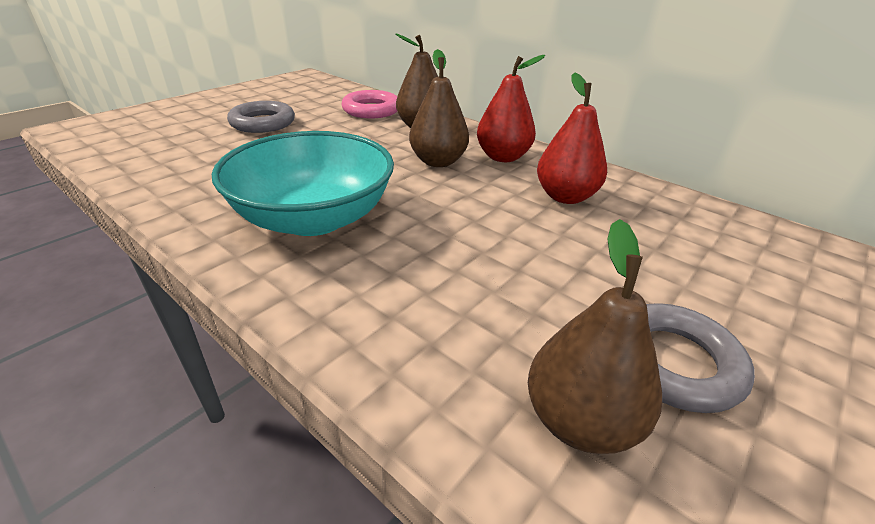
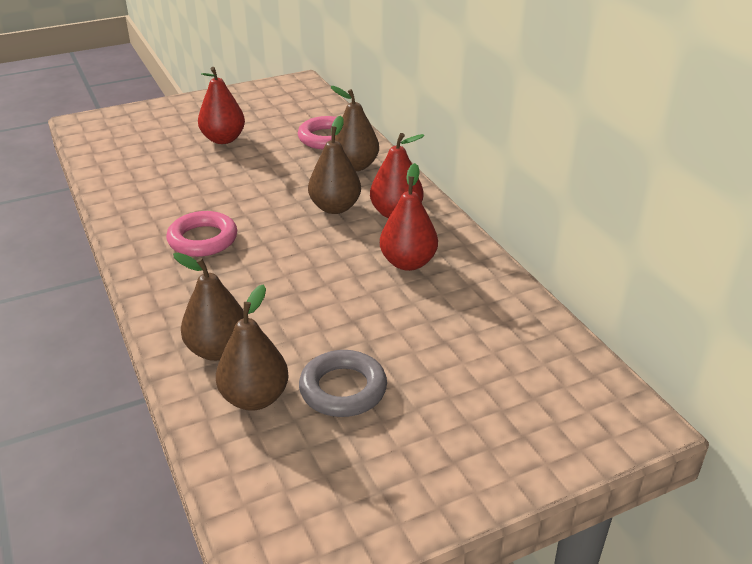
camera: 25 degrees right, 0 degrees up
(263, 123) = (223, 139): grey ring -> red pear
(314, 218) = (203, 239): turquoise bowl -> pink ring
(456, 358) = (218, 350): none -> brown pear

